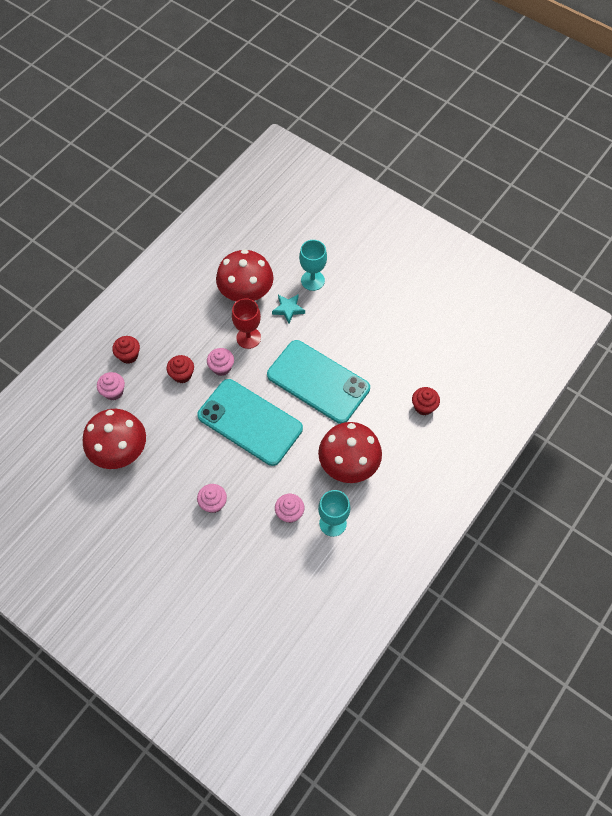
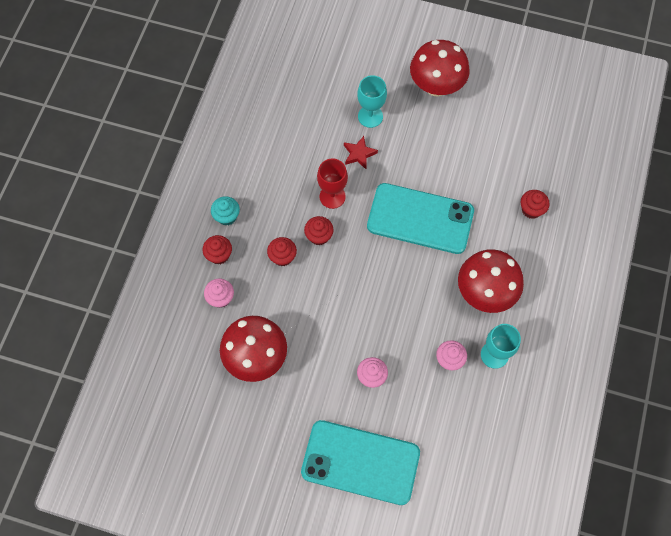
camera: 20 degrees left, 5 degrees up
(150, 325) = (227, 216): none -> turquoise cupcake
(221, 367) = (319, 236): pink cupcake -> red cupcake
(246, 294) = (310, 152): red mushroom -> red mushroom (436, 86)
(250, 422) = (371, 282): turquoise phone -> turquoise phone (360, 462)
(288, 309) = (359, 154): turquoise star -> red star

